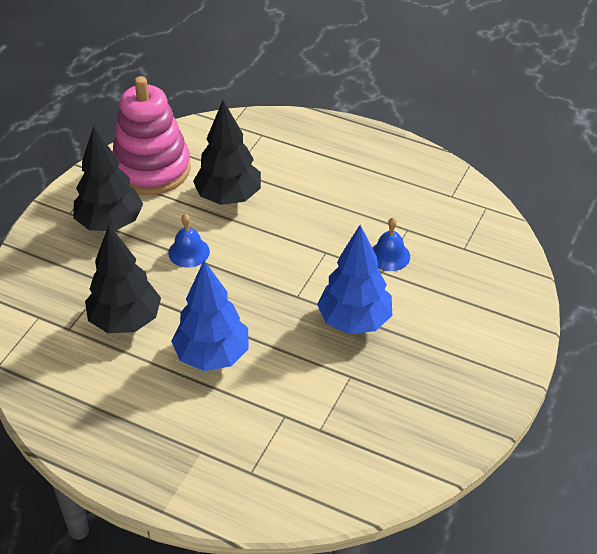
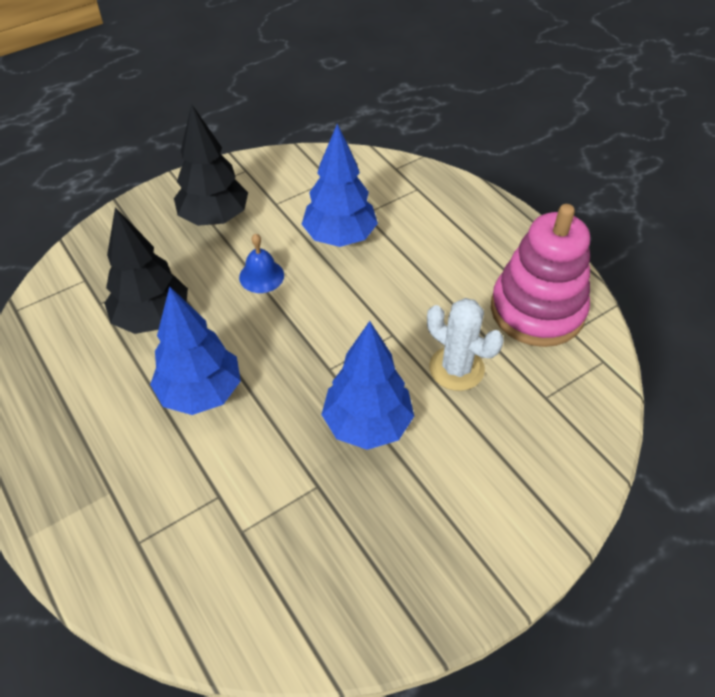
camera: 30 degrees right, 5 degrees up
(152, 169) = (291, 182): pink stacking toy -> pink stacking toy (537, 310)
(228, 197) = (340, 237): black tree -> blue tree
(389, 256) = (456, 368): blue bell -> white cactus

